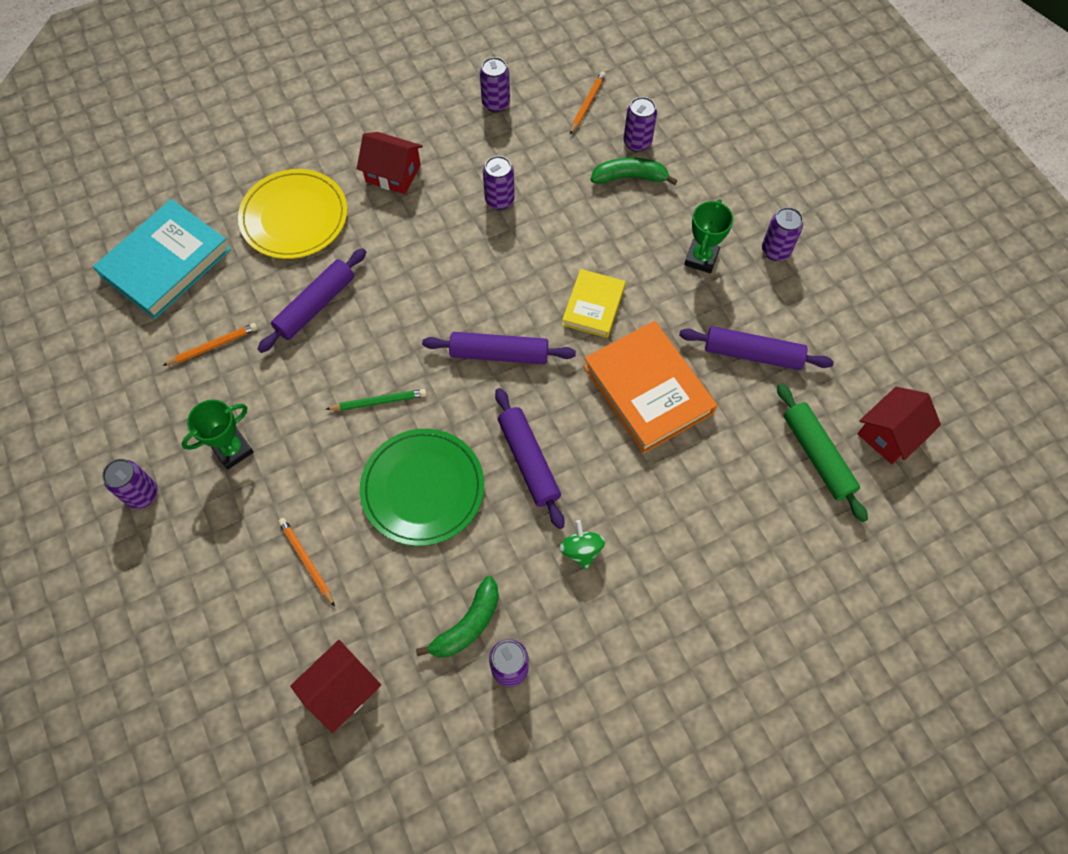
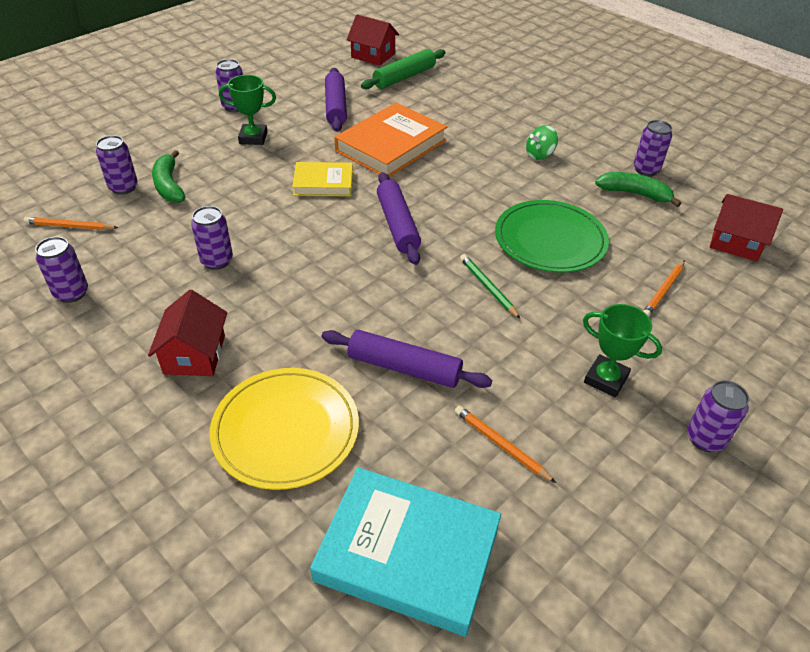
camera: 110 degrees left, 20 degrees down
(528, 461) = (487, 190): purple rolling pin -> none

